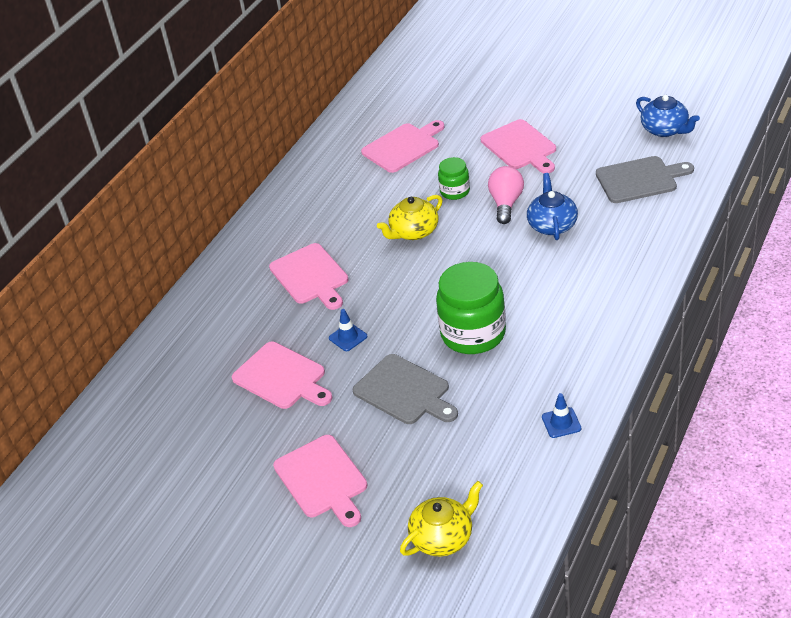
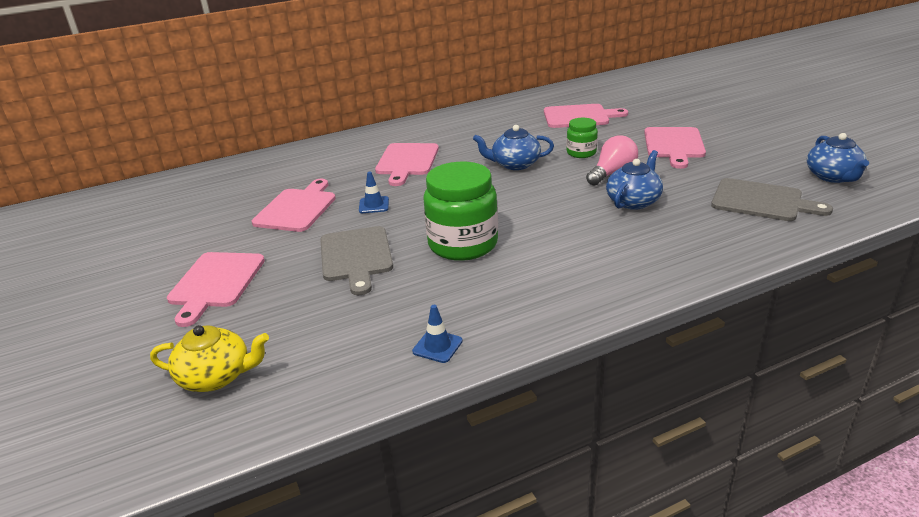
camera: 35 degrees right, 10 degrees down
(282, 377) = (297, 208): pink cutting board -> pink cutting board turned 150 degrees counterclockwise
(413, 232) = (515, 164): yellow teapot -> blue teapot

